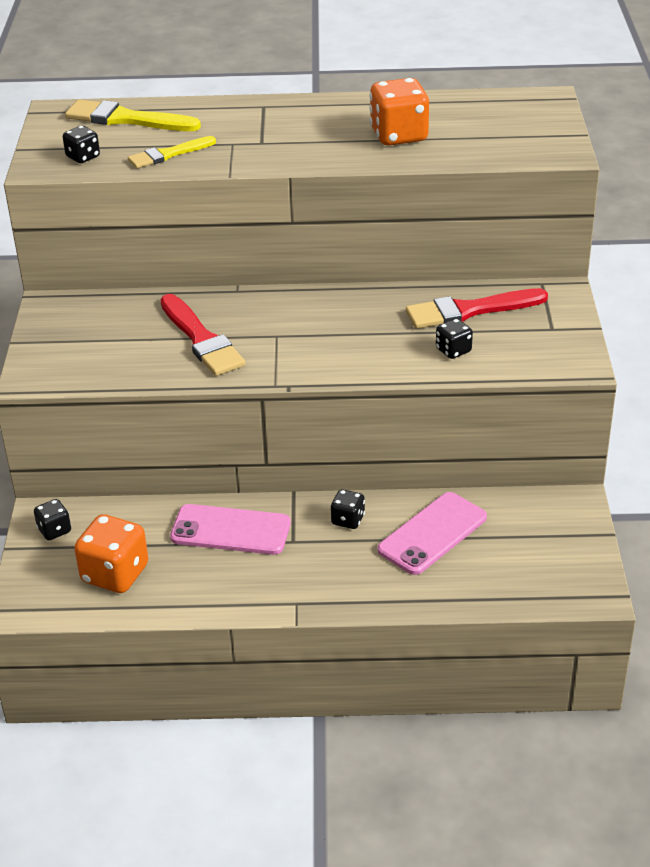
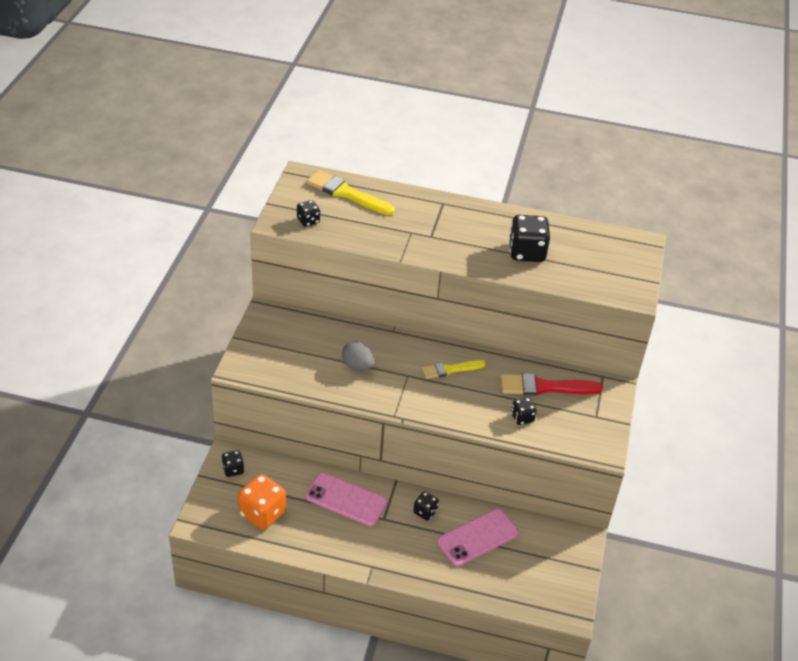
camera: 10 degrees right, 5 degrees up
(168, 154) = (365, 232): yellow brush -> yellow brush (450, 369)
(201, 339) = (357, 366): red brush -> grey egg
(399, 135) = (526, 252): orange dice -> black dice

